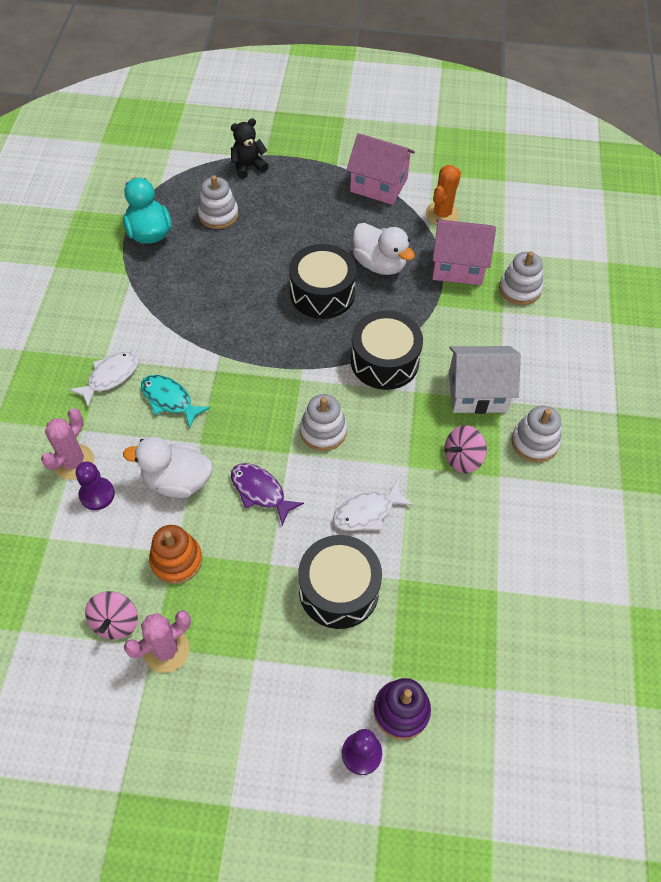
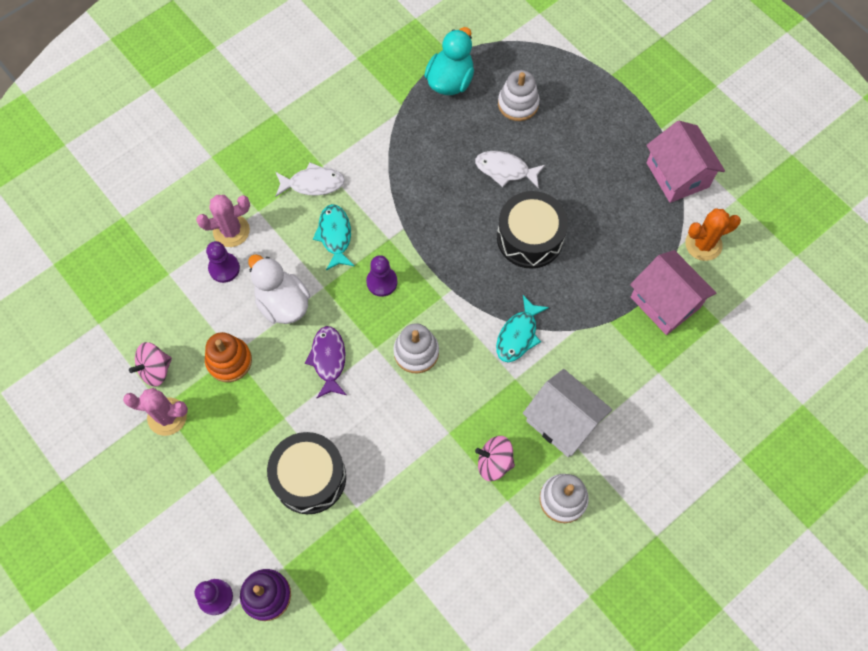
camera: 45 degrees right, 10 degrees up
(243, 404) = (382, 282): none -> purple pawn
(248, 166) = (585, 75): black teddy bear -> none
(367, 512) = (384, 441): white fish -> white fish (505, 170)
(379, 264) = (601, 249): white duck -> none
(384, 361) = (518, 335): black drum -> turquoise fish
(519, 289) = (695, 365): white stacking toy -> none

